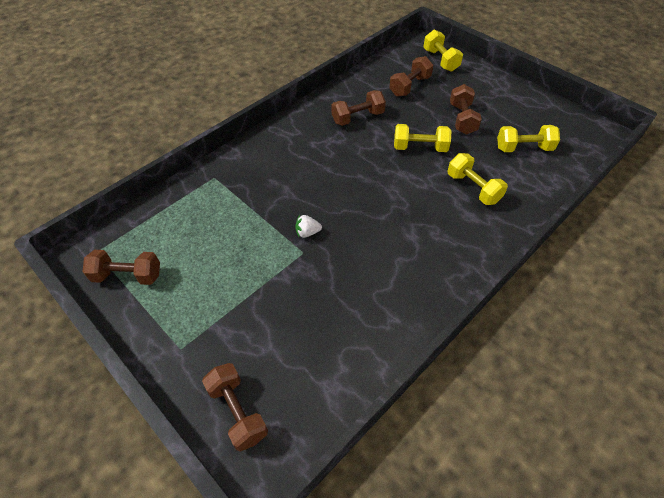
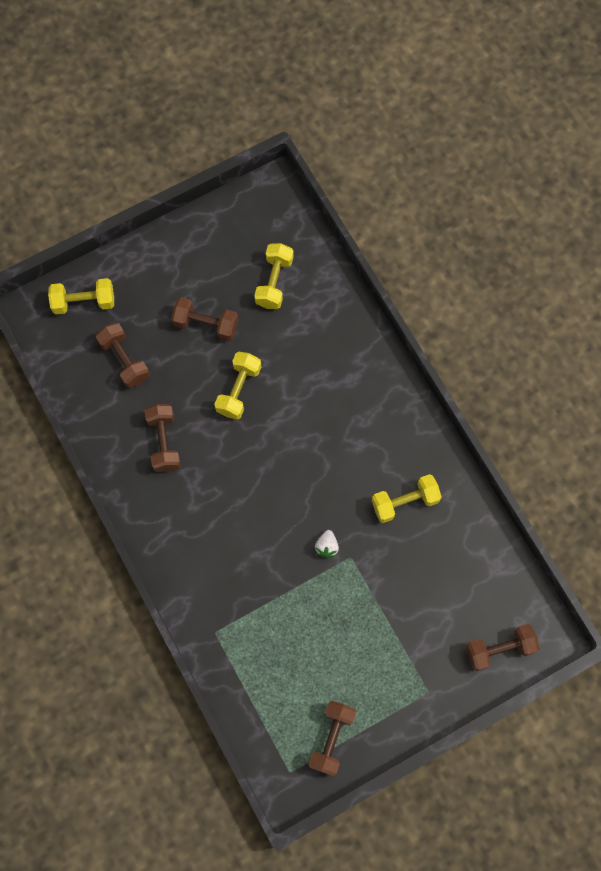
camera: 75 degrees left, 20 degrees up
(473, 188) = (315, 360): yellow dumbbell -> yellow dumbbell (405, 502)

